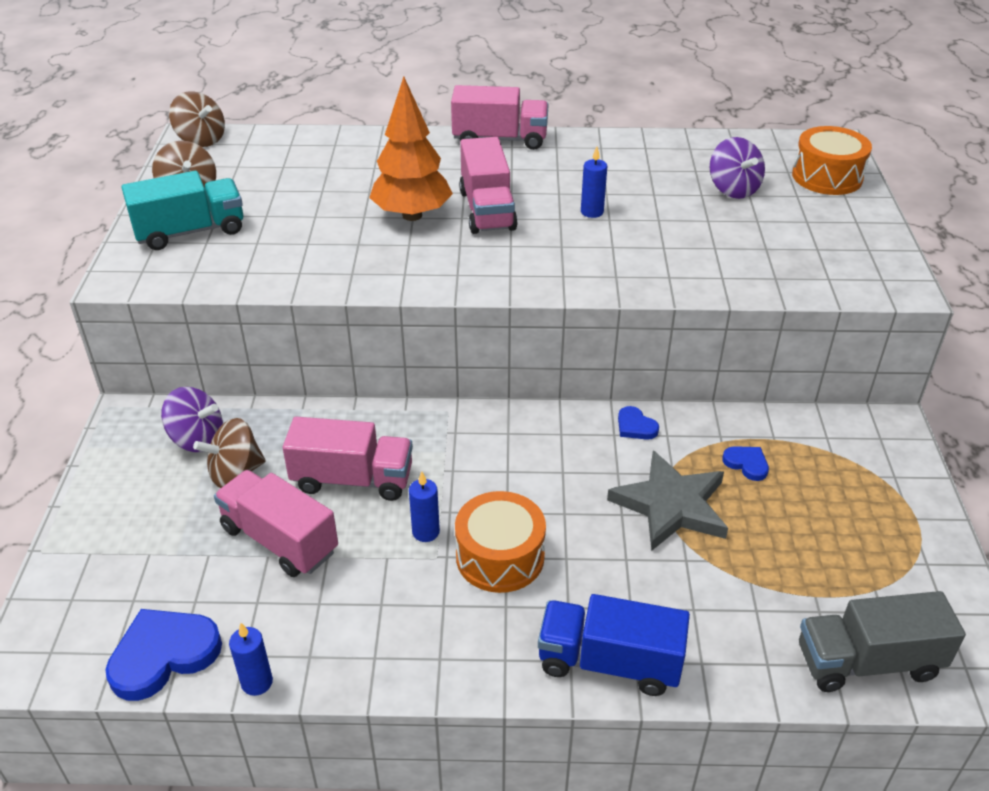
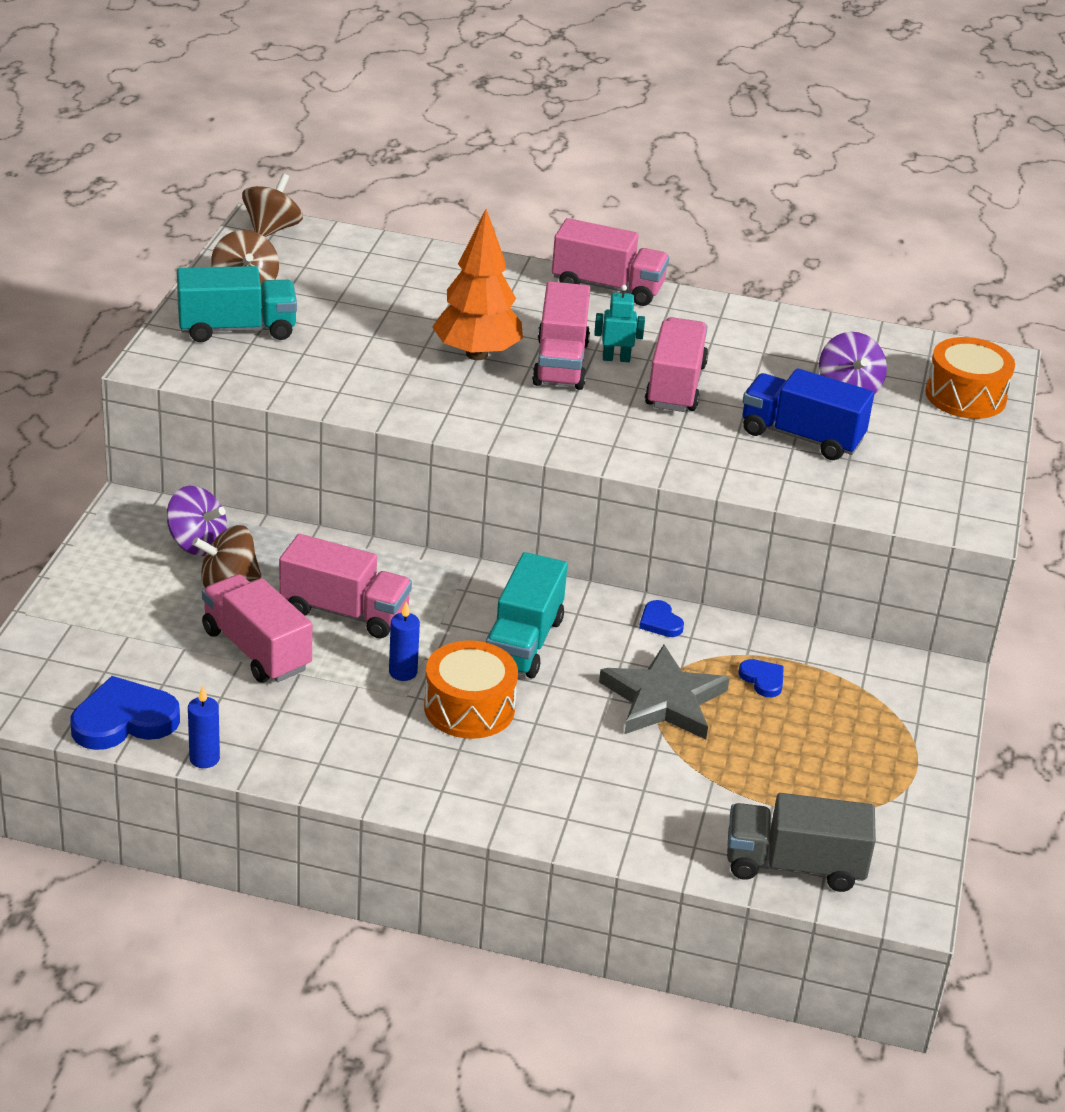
camera: 10 degrees right, 5 degrees down
(201, 140) = (272, 229): brown spinning top -> brown spinning top turned 120 degrees counterclockwise
(525, 474) = (523, 642): none -> turquoise truck
(532, 197) = (616, 358): none -> turquoise robot
(592, 212) = (675, 386): blue candle -> pink truck
(609, 662) = (540, 813): blue truck -> blue truck (801, 436)

